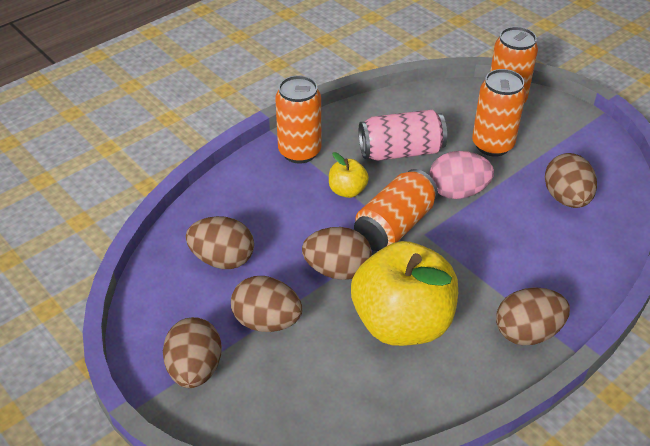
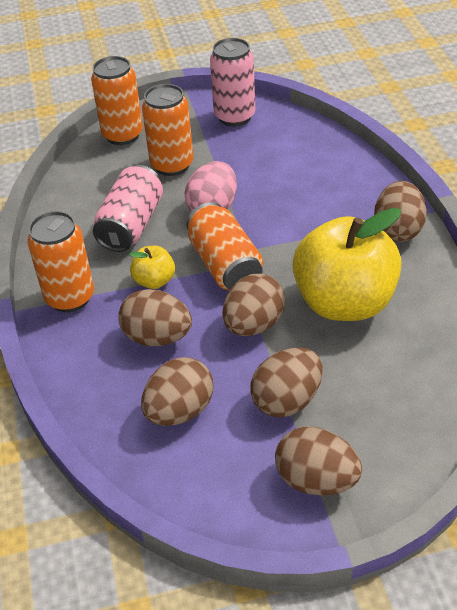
camera: 60 degrees left, 0 degrees up
(566, 198) = (268, 150): brown egg -> brown egg (157, 337)
(593, 158) = (234, 116): none -> pink can

